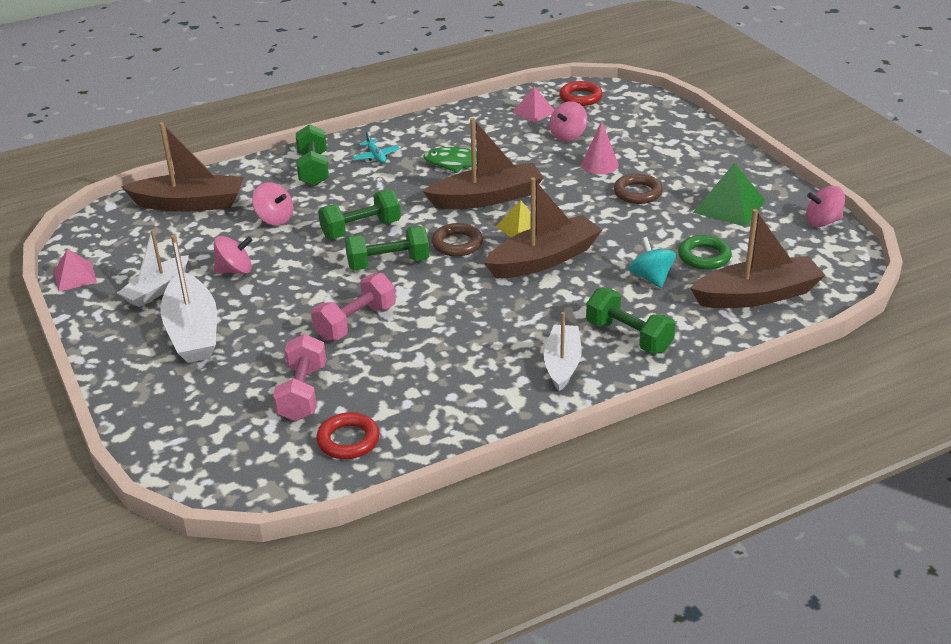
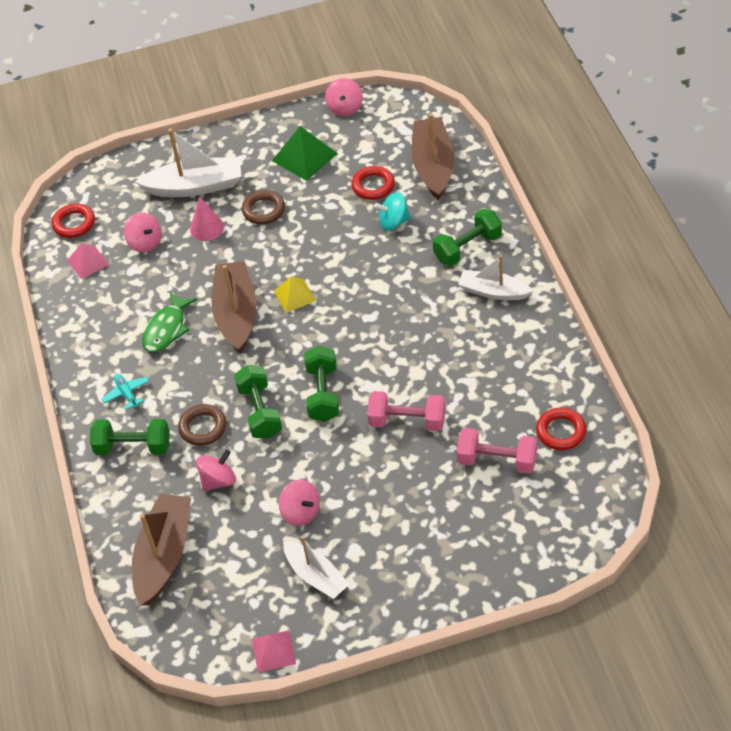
camera: 75 degrees left, 15 degrees up
(193, 331) = (391, 543): white boat -> white boat (195, 186)
(235, 270) = (301, 512): pink spinning top -> pink spinning top turned 135 degrees clockwise
(355, 322) = (407, 421): pink dumbbell -> pink dumbbell turned 45 degrees counterclockwise
(376, 156) = (127, 393): turquoise plane -> turquoise plane turned 105 degrees counterclockwise
(457, 244) = (306, 342): brown ring -> brown ring (203, 427)
(544, 259) = (348, 285): brown boat -> none
(704, 257) = (373, 186): green ring -> red ring

